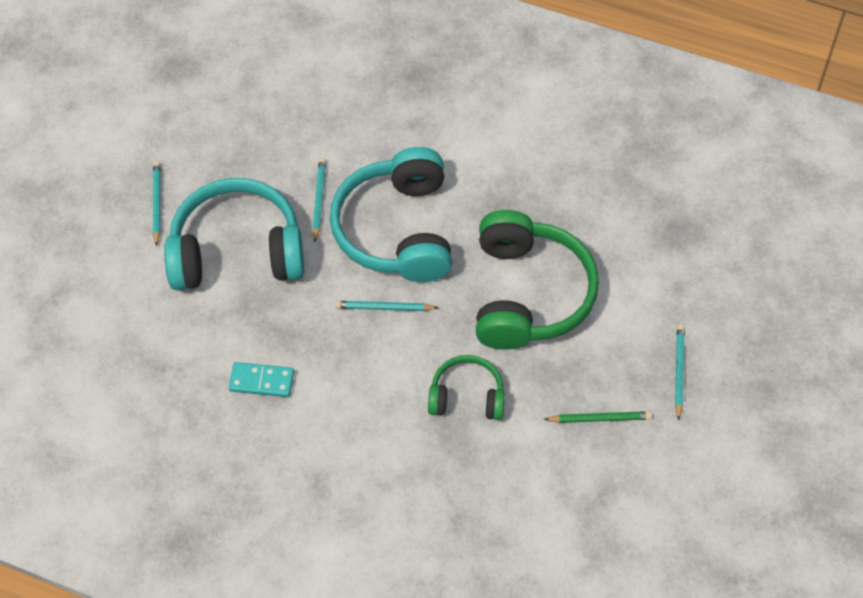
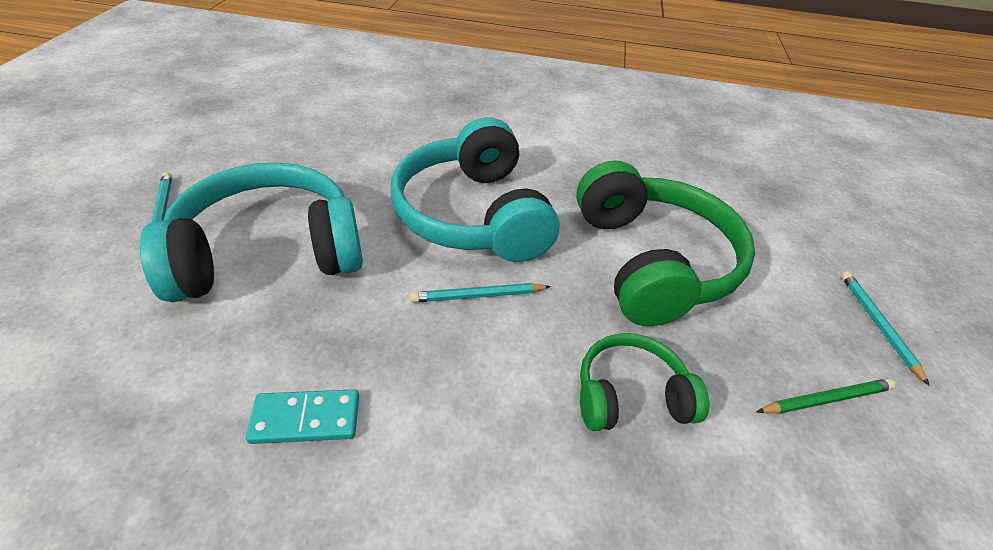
camera: 15 degrees left, 15 degrees down
(319, 200) = (373, 195): turquoise pencil -> none

